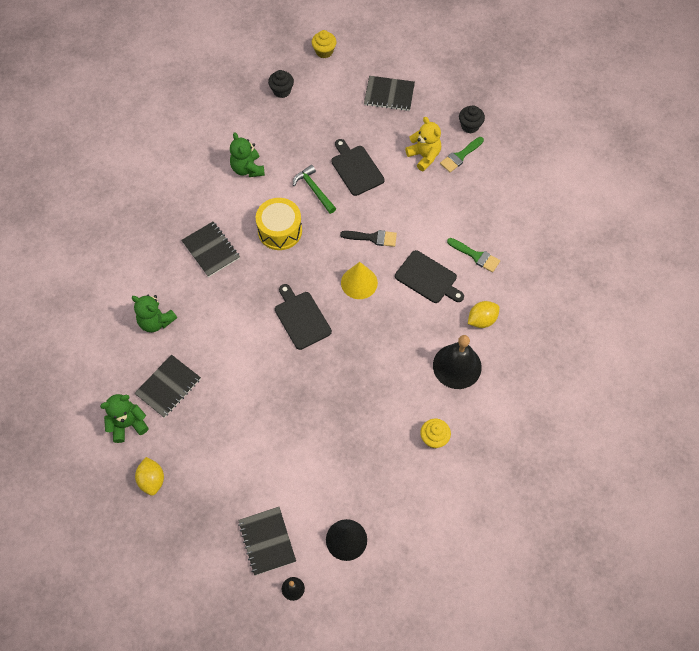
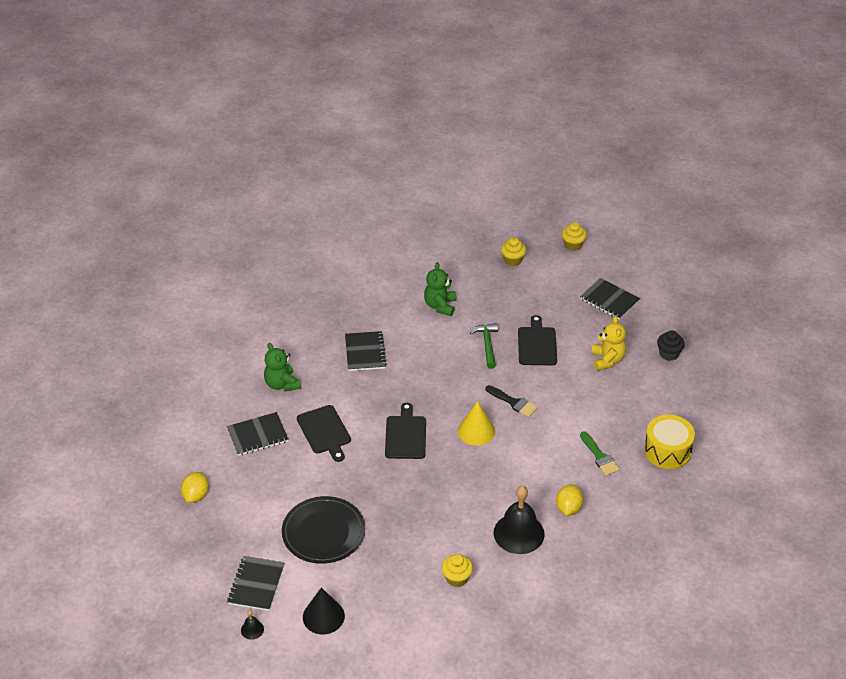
camera: 30 degrees right, 20 degrees down
(128, 424) = (206, 447): green teddy bear -> none
(280, 230) = (434, 363): yellow drum -> yellow drum (667, 451)
(282, 91) = (512, 260): black cupcake -> yellow cupcake
(292, 455) = (323, 532): none -> black plate
(428, 278) = (541, 454): black cutting board -> black cutting board (324, 432)
(460, 156) = (642, 373): green brush -> none
(482, 320) = (568, 508): yellow lemon -> yellow lemon turned 75 degrees counterclockwise

